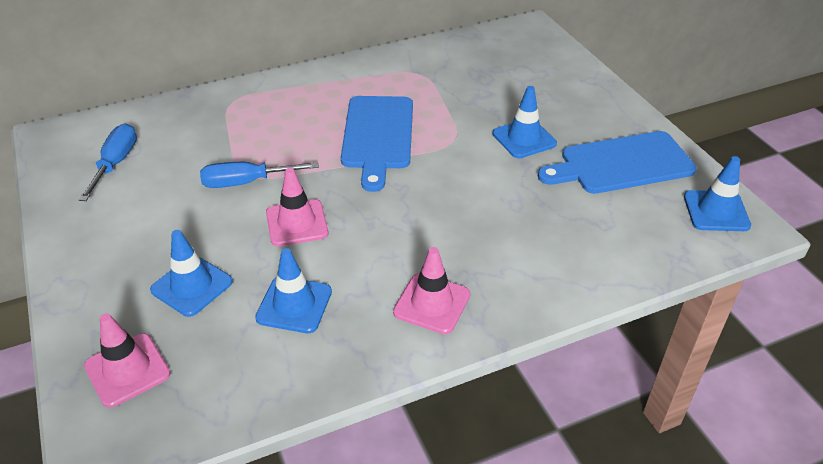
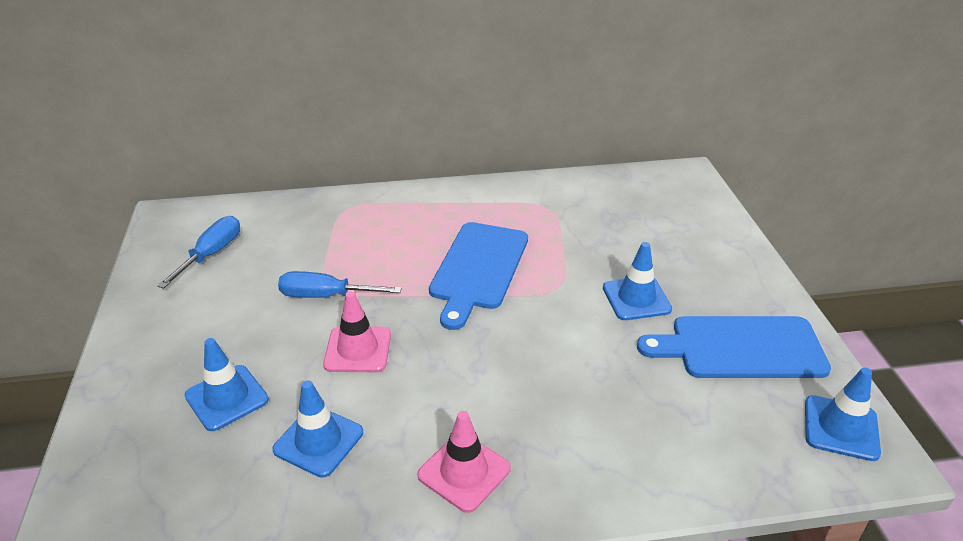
camera: 15 degrees right, 5 degrees down
(127, 370) = (126, 477): pink traffic cone -> none

